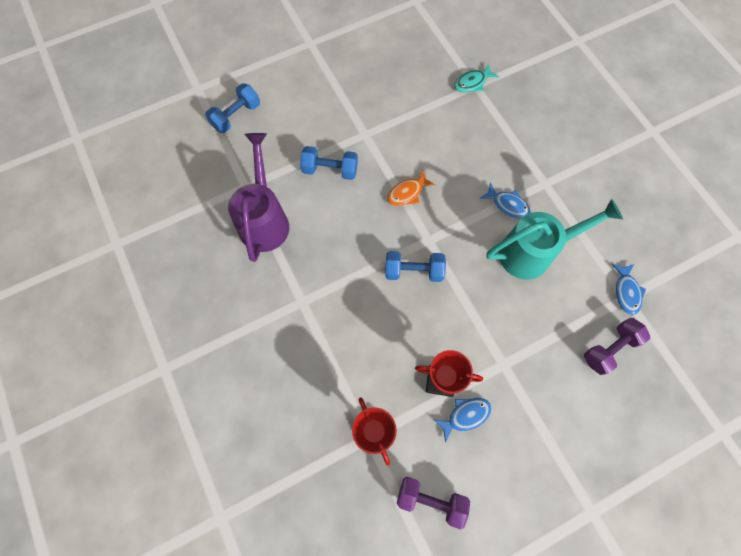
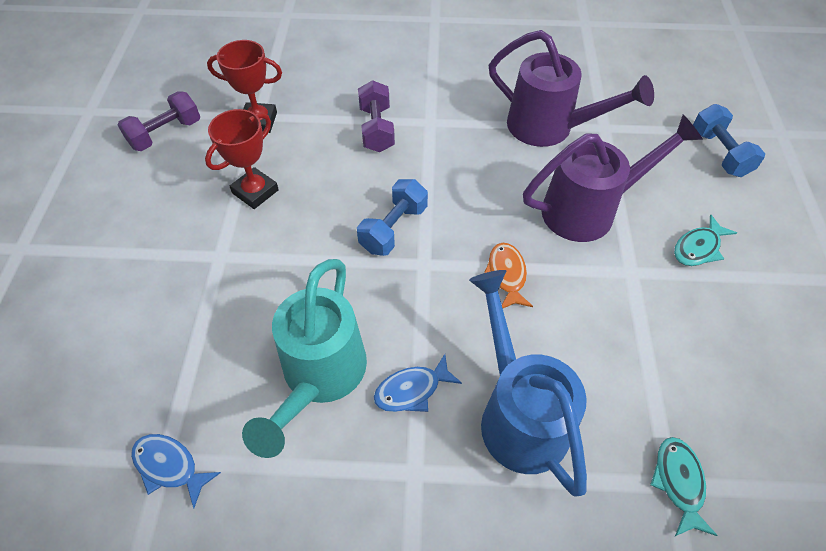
camera: 120 degrees right, 15 degrees down
(326, 108) = (698, 248): none -> turquoise fish
(330, 170) = (588, 210): blue dumbbell -> purple watering can
(465, 415) = (204, 194): blue fish -> none
(486, 153) = (518, 414): none -> blue watering can
(609, 349) = (128, 384): purple dumbbell -> purple dumbbell (376, 129)

